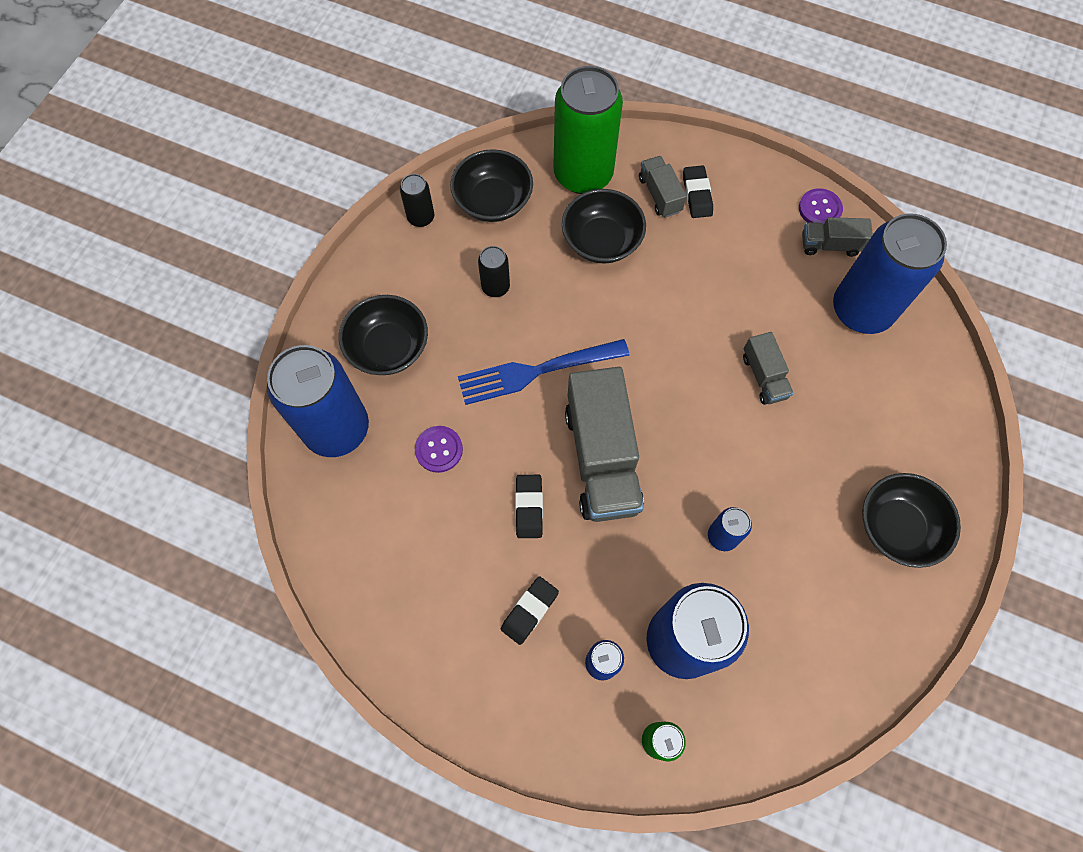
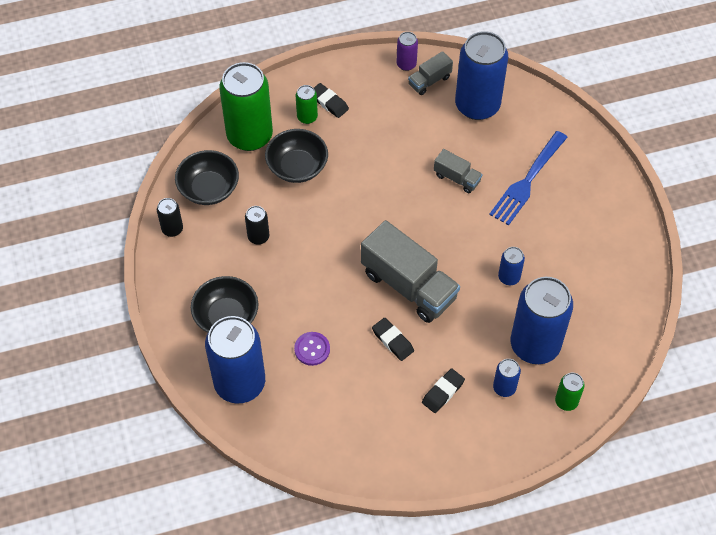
camera: 40 degrees left, 10 degrees down
(529, 611) = (443, 392): black eraser -> black eraser turned 45 degrees clockwise
(537, 371) = (328, 265): blue fork -> blue fork (528, 180)
(660, 194) = (307, 117): grey truck -> green can
(819, 209) = (406, 64): purple button -> purple can
(897, 527) = (591, 206): black bowl -> none

